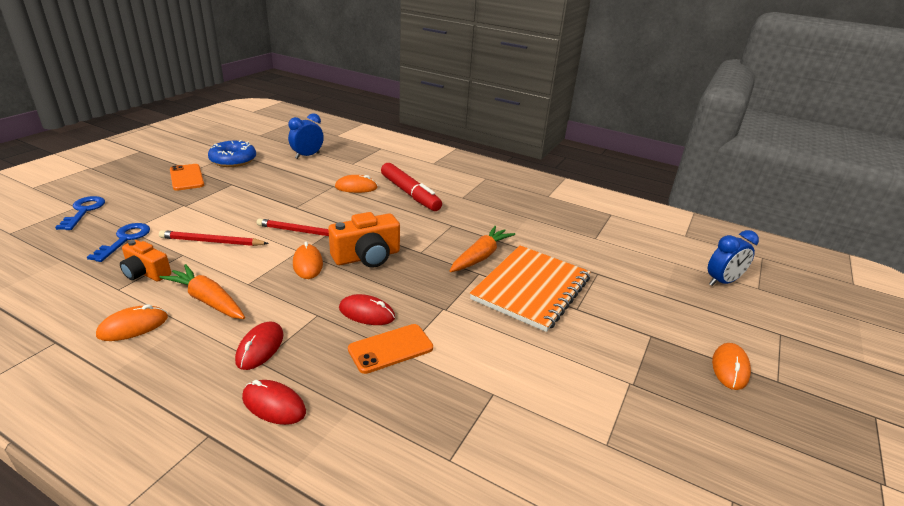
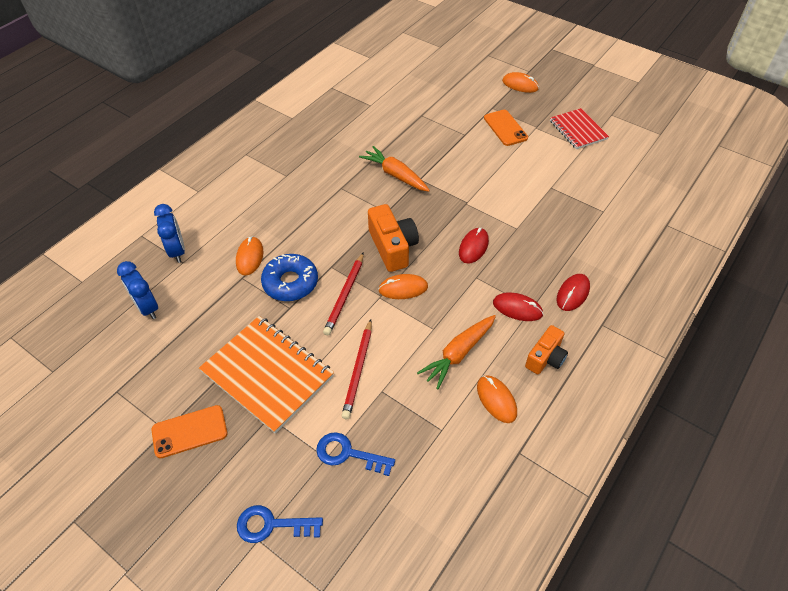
camera: 80 degrees left, 20 degrees up
(146, 273) = (414, 414): orange camera -> orange camera (545, 358)
(233, 160) = (142, 388): blue donut -> blue donut (290, 282)
(390, 348) = (513, 234): orange phone -> orange phone (505, 128)
(410, 193) = (272, 214): red marker -> none
(531, 289) = (441, 153): orange notebook -> orange notebook (267, 374)
(652, 439) = (577, 130): none -> red notebook
(722, 282) = (433, 59): blue clock -> blue clock (177, 251)

